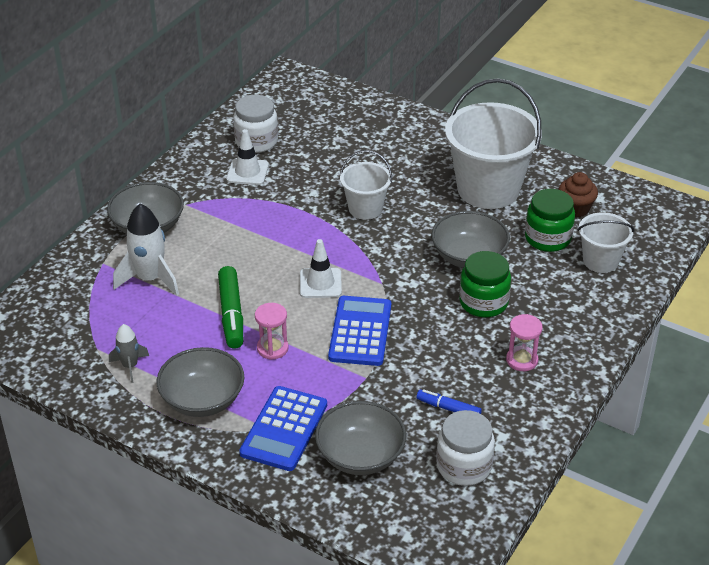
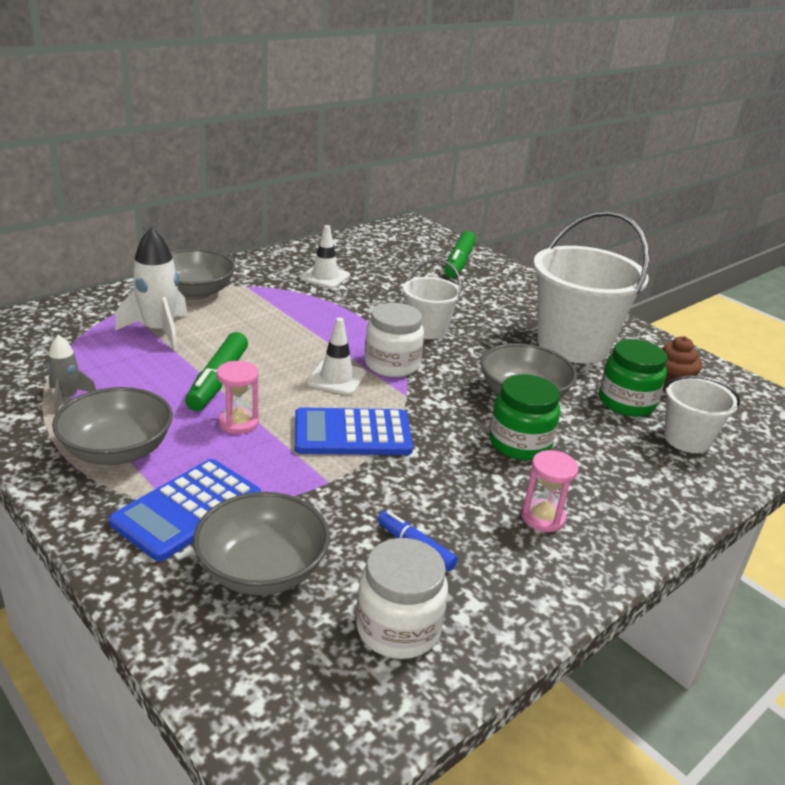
camera: 15 degrees right, 10 degrees down
(256, 141) = (350, 259): white jar -> white jar (392, 364)
(354, 116) = (458, 262): none -> green marker
(360, 331) = (352, 433): blue calculator -> blue calculator turned 120 degrees counterclockwise

